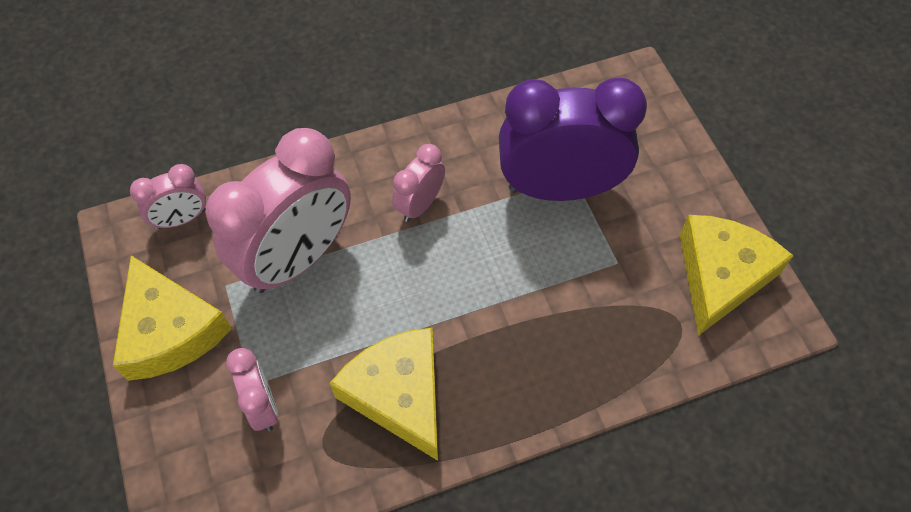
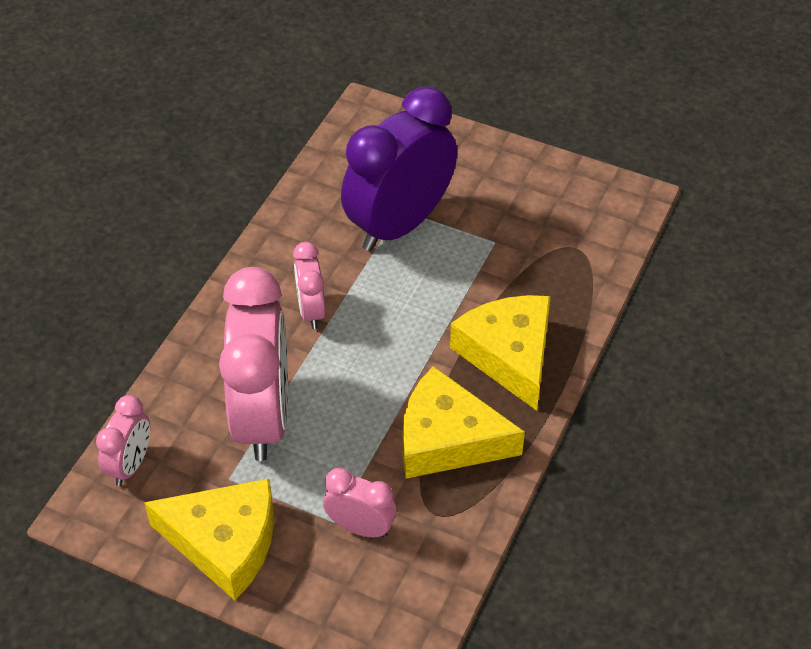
camera: 45 degrees left, 10 degrees down
(720, 276) = (569, 200): yellow cheese -> yellow cheese (509, 355)

